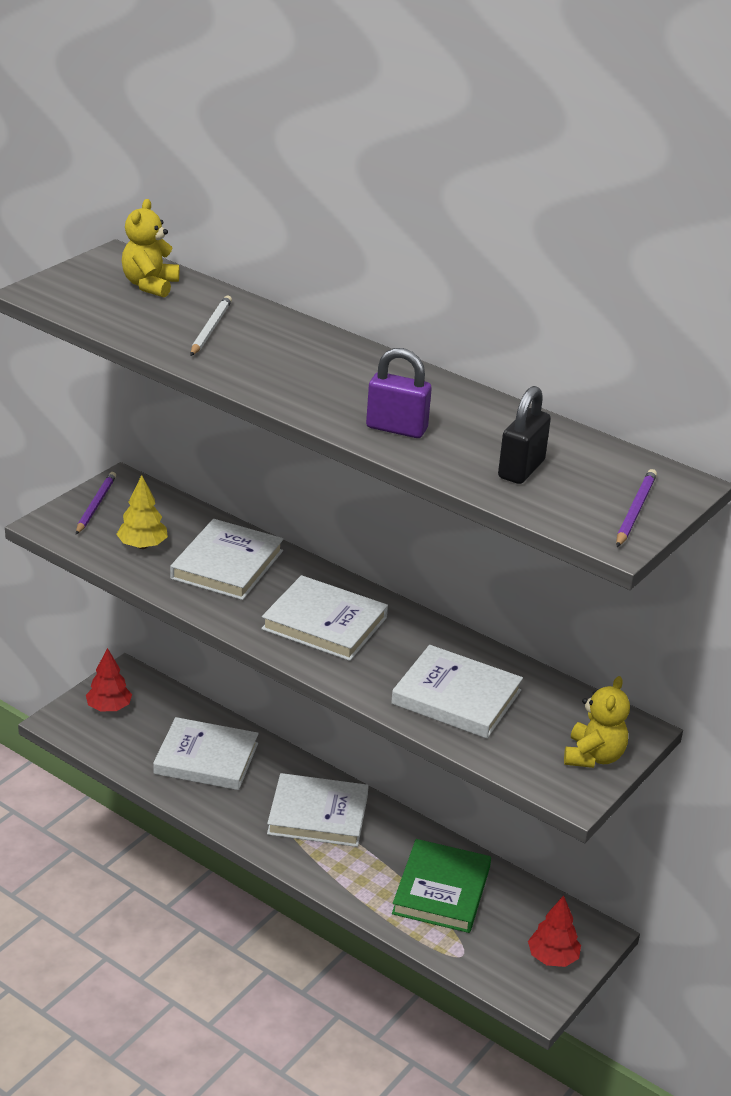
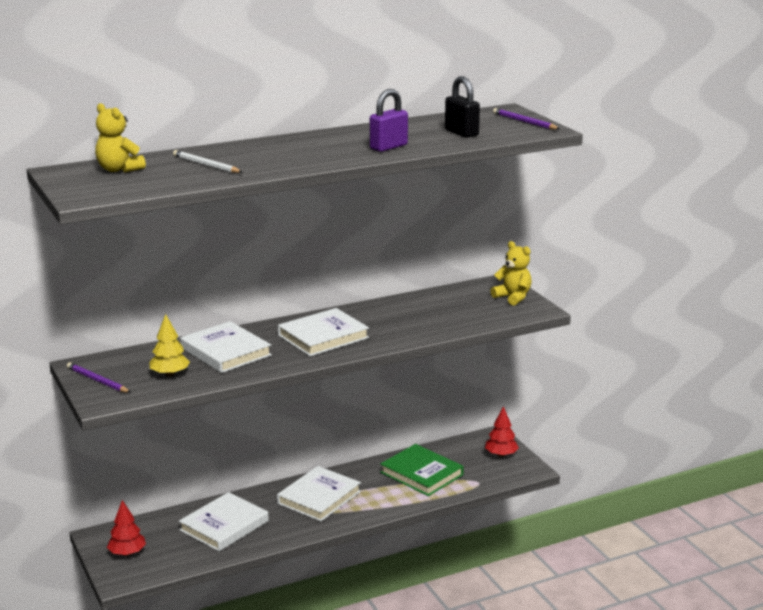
camera: 60 degrees left, 10 degrees down
(456, 697) = (431, 317): white book -> none

